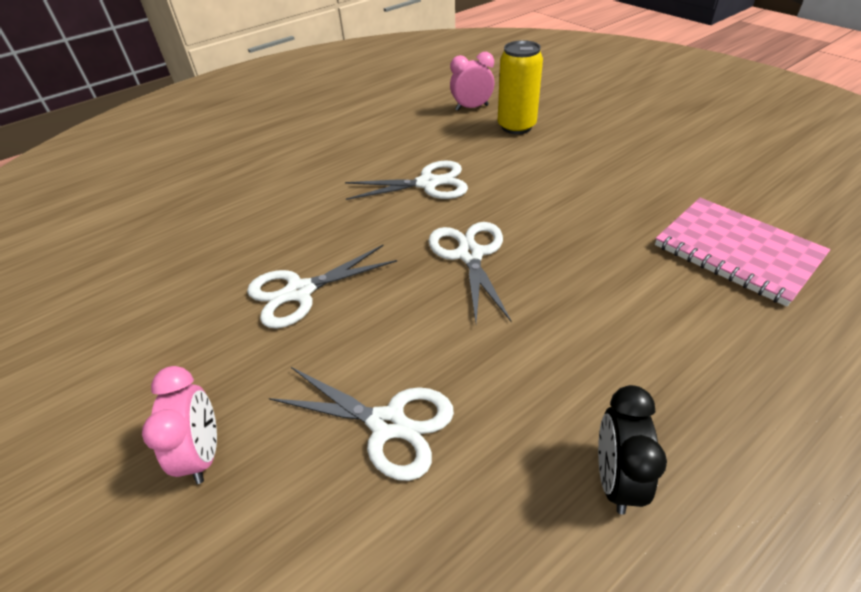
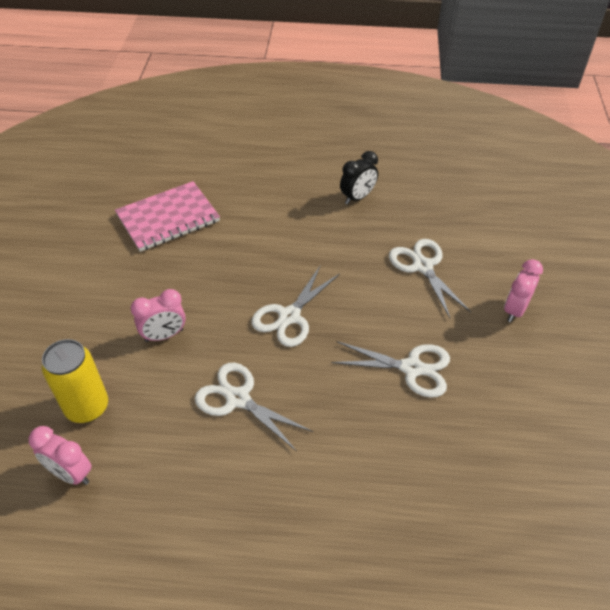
camera: 140 degrees left, 5 degrees up
(543, 178) = (164, 335): none -> pink clock
(736, 251) = (168, 218): pink notebook -> pink notebook turned 60 degrees clockwise

